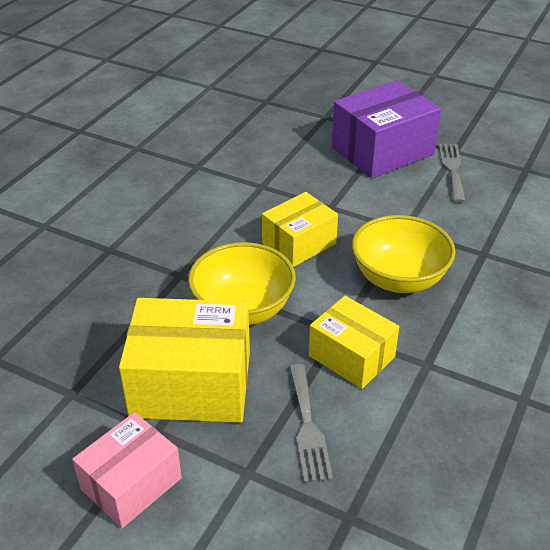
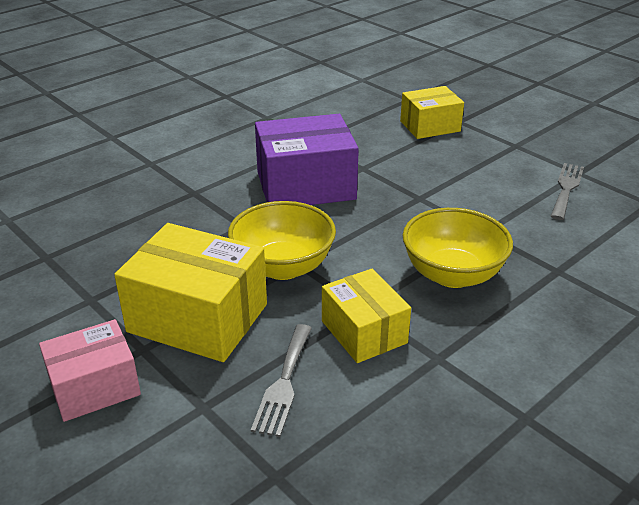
camera: 20 degrees right, 5 degrees down
(299, 243) = (369, 223): yellow box -> yellow box (430, 126)
(382, 151) = (500, 159): purple box -> purple box (305, 185)

